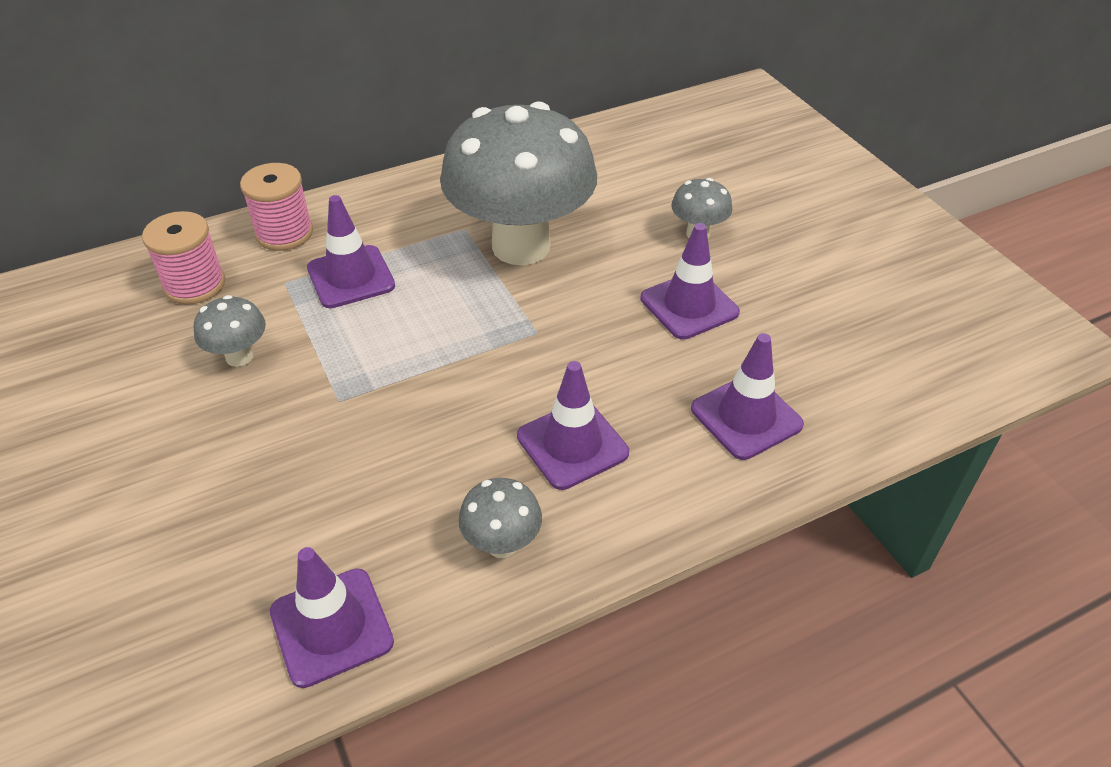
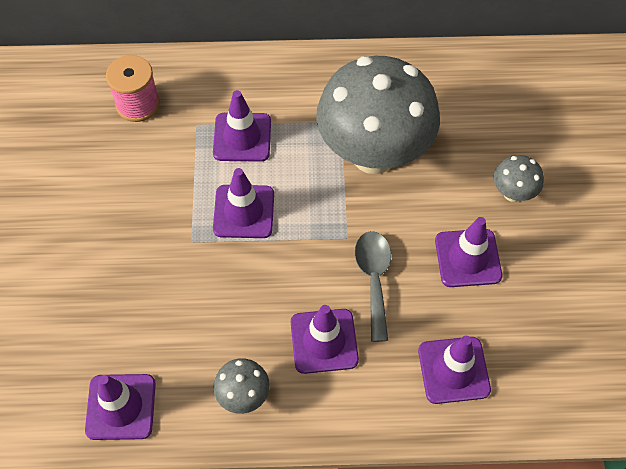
camera: 25 degrees right, 15 degrees up
(239, 357) = (143, 179): grey mushroom -> none
(284, 233) = (213, 78): pink spool -> none
(392, 348) = (244, 211): none -> purple traffic cone
(594, 361) = (374, 279): none -> grey spoon

